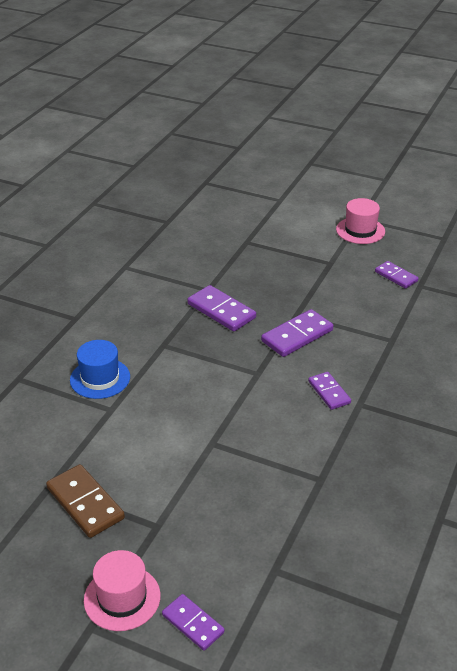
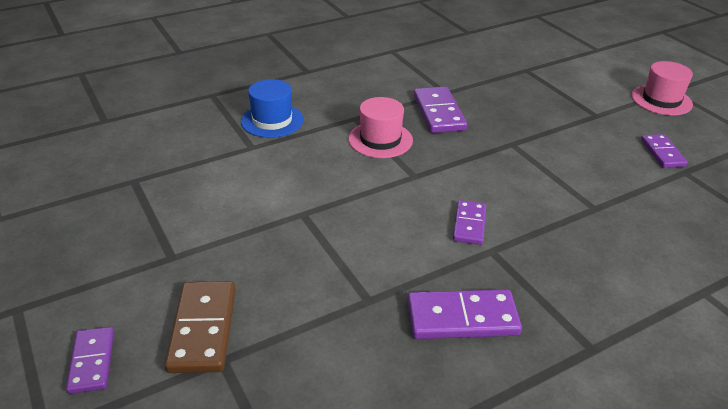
camera: 35 degrees right, 0 degrees up
(85, 503) = (141, 207): brown domino -> brown domino (203, 329)
(122, 598) = (69, 300): pink hat -> pink hat (380, 140)
(297, 336) = (491, 161): purple domino -> purple domino (462, 318)

